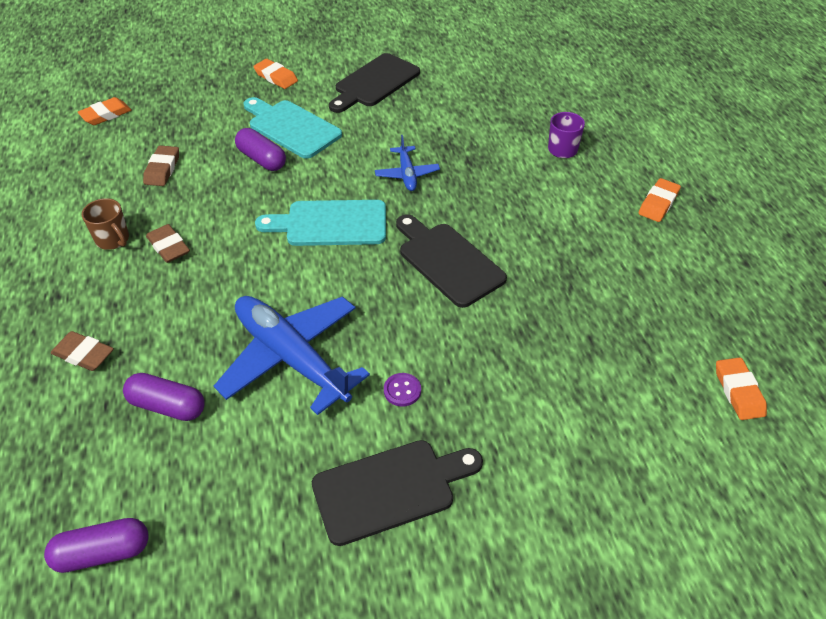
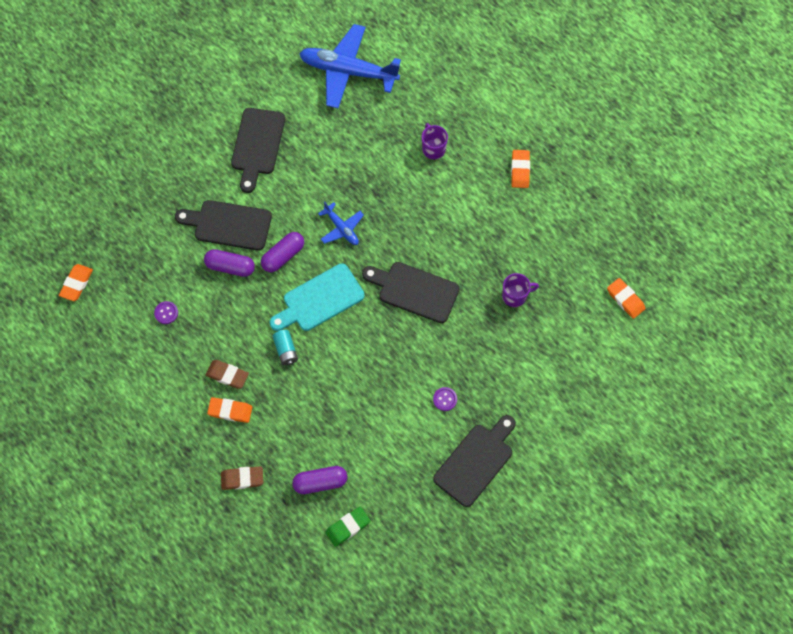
camera: 30 degrees left, 20 degrees up
(103, 553) = (354, 577): purple capsule -> purple capsule (283, 256)
(113, 240) = (185, 390): brown mug -> none
(153, 479) = (348, 527): none -> green eraser
(162, 169) = (166, 313): brown eraser -> purple button
(252, 252) = (286, 350): none -> turquoise battery
(276, 77) = (176, 177): orange eraser -> orange eraser (230, 411)
(291, 127) = (228, 225): turquoise cutting board -> black cutting board
(291, 357) = (367, 413): blue plane -> blue plane (348, 71)
(576, 320) = (515, 296): none -> purple mug

